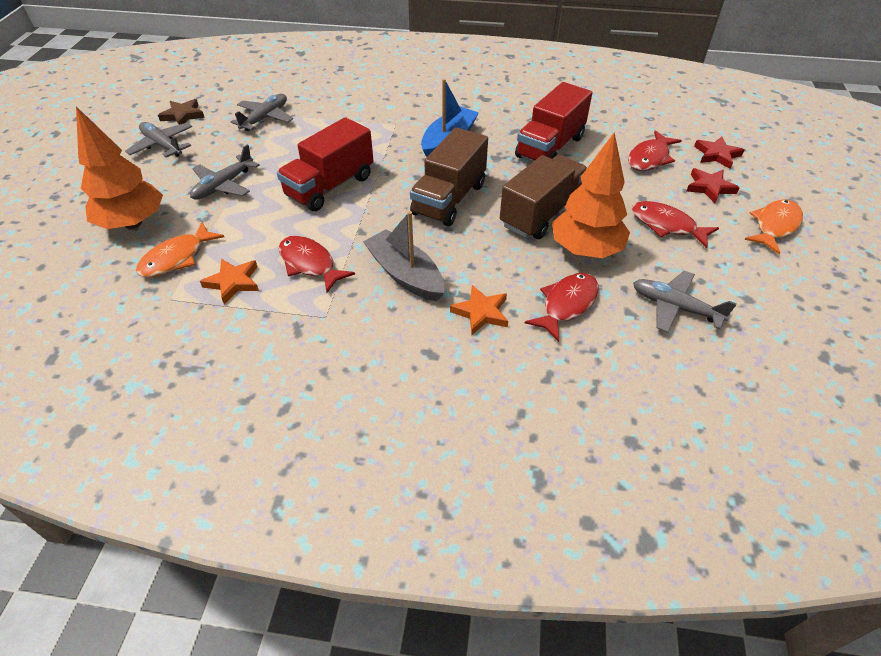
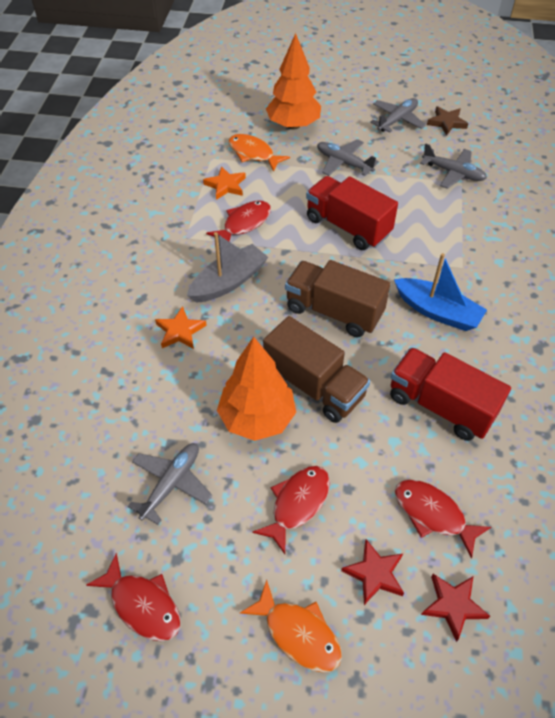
camera: 90 degrees right, 5 degrees up
(566, 305) = (183, 393): red fish -> red fish (142, 604)

